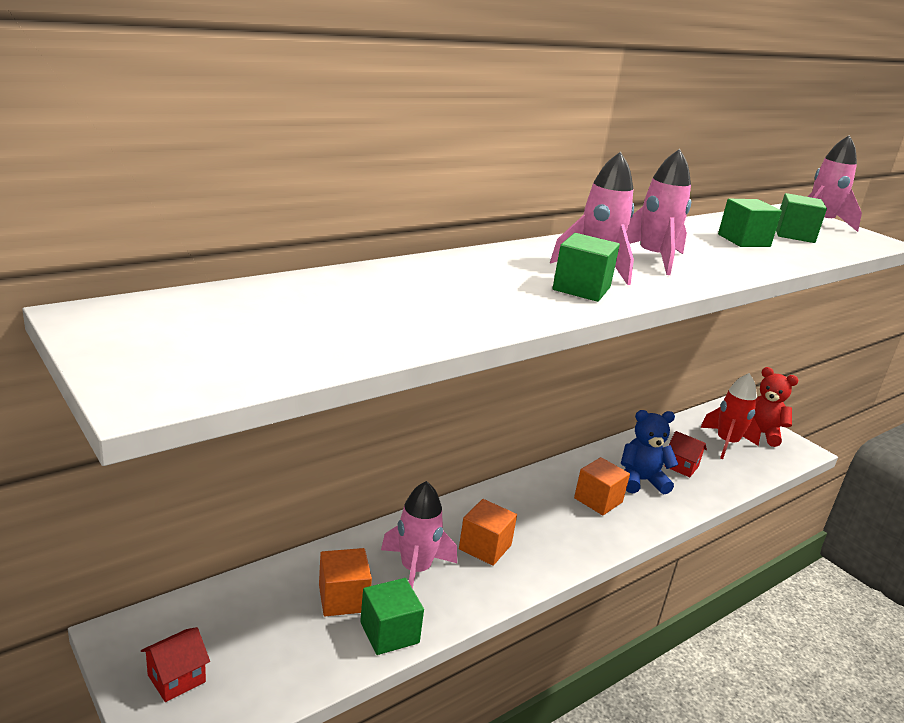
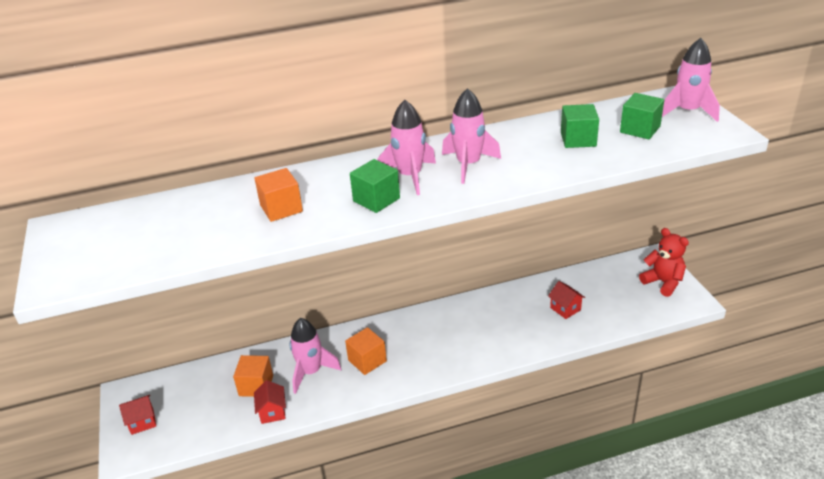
camera: 25 degrees right, 10 degrees up
(389, 632) = (272, 412): green cube -> red house
(598, 500) = (474, 332): orange cube -> orange cube (281, 208)
(641, 481) = (521, 319): blue teddy bear -> none
(726, 443) = (623, 290): red rocket -> none

